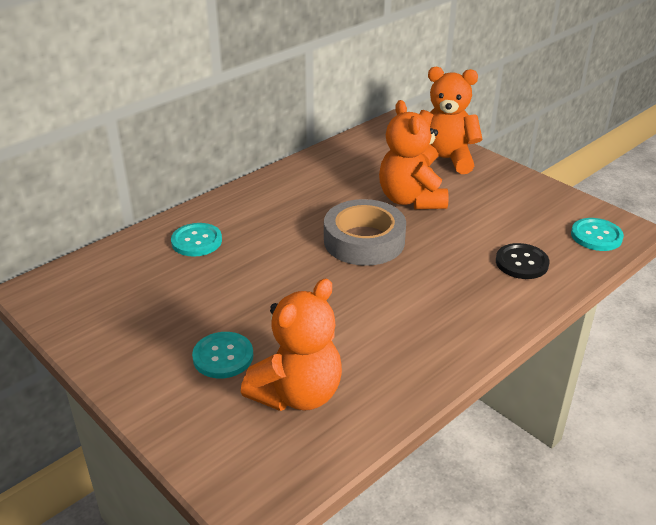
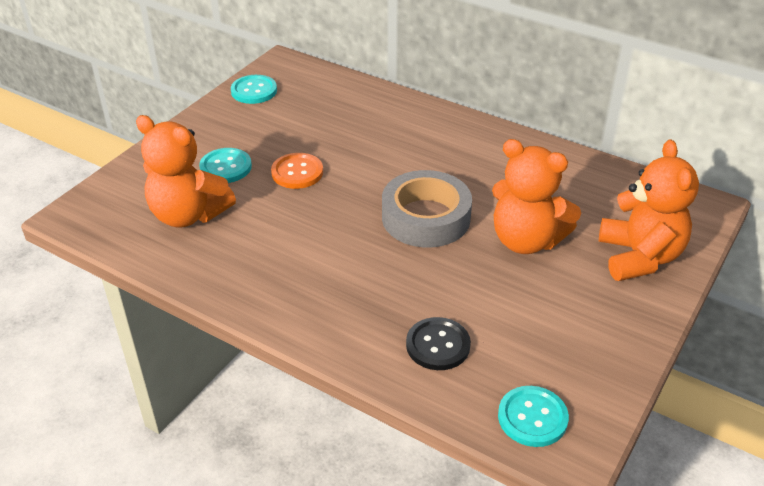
camera: 75 degrees right, 5 degrees up
(196, 241) = (378, 118): turquoise button -> turquoise button (254, 91)
(260, 305) = (297, 172): none -> orange button
(411, 200) = (526, 240): orange teddy bear -> orange teddy bear turned 120 degrees counterclockwise

